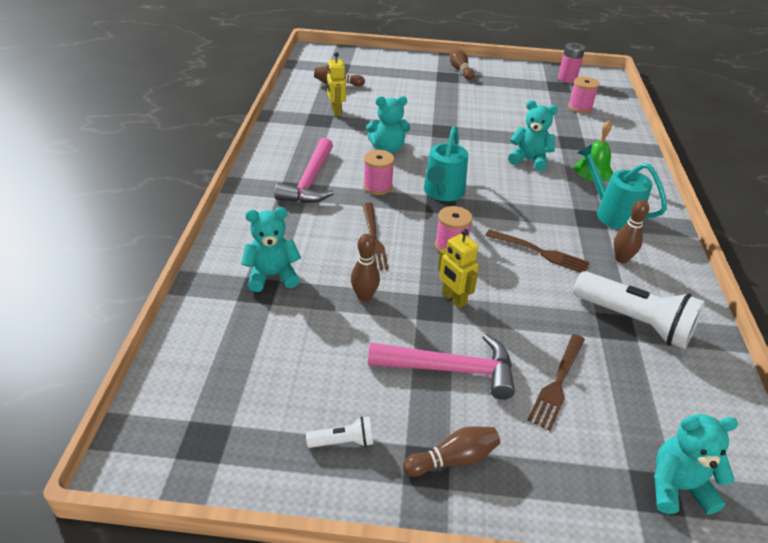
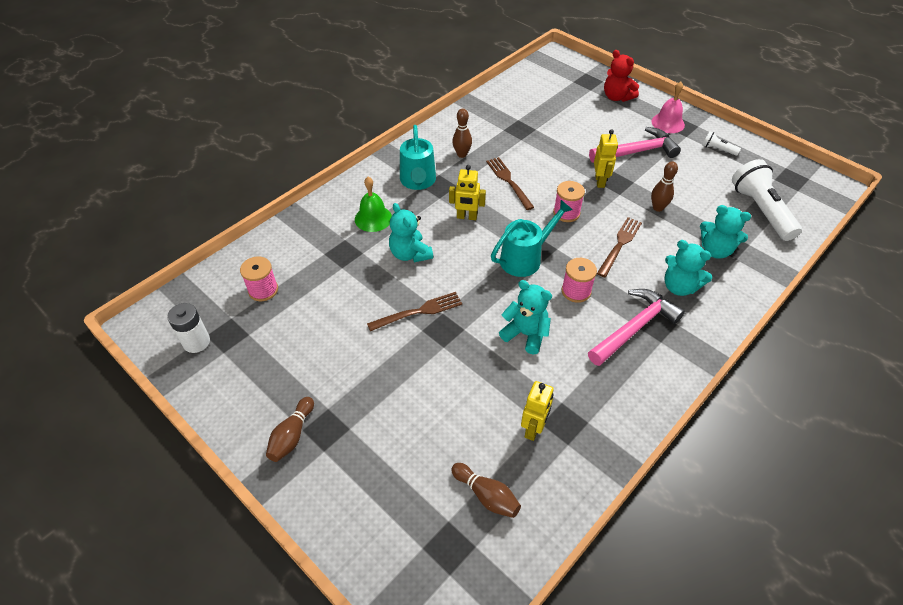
camera: 140 degrees left, 10 degrees up
(450, 369) = (636, 152): pink hammer -> pink hammer turned 120 degrees clockwise
(453, 459) = (668, 123): brown bowling pin -> pink bell
(529, 203) = (466, 217): none -> yellow robot
(557, 383) = (585, 124): brown fork -> brown fork (418, 311)
(567, 79) = (196, 342): pink battery -> white battery
(576, 476) = (617, 97): none -> red teddy bear
(634, 321) = (506, 126): white flashlight -> white flashlight (761, 210)
(677, 487) = (577, 78): turquoise teddy bear -> turquoise teddy bear (679, 287)

